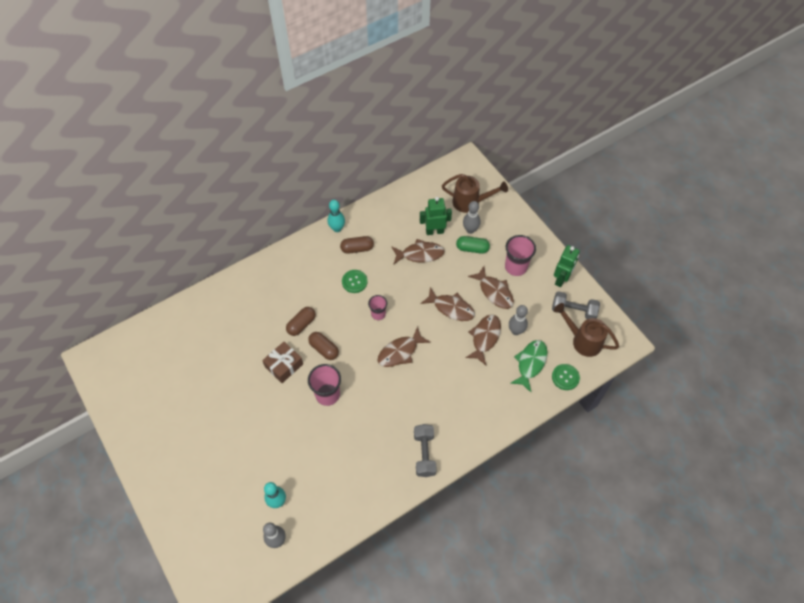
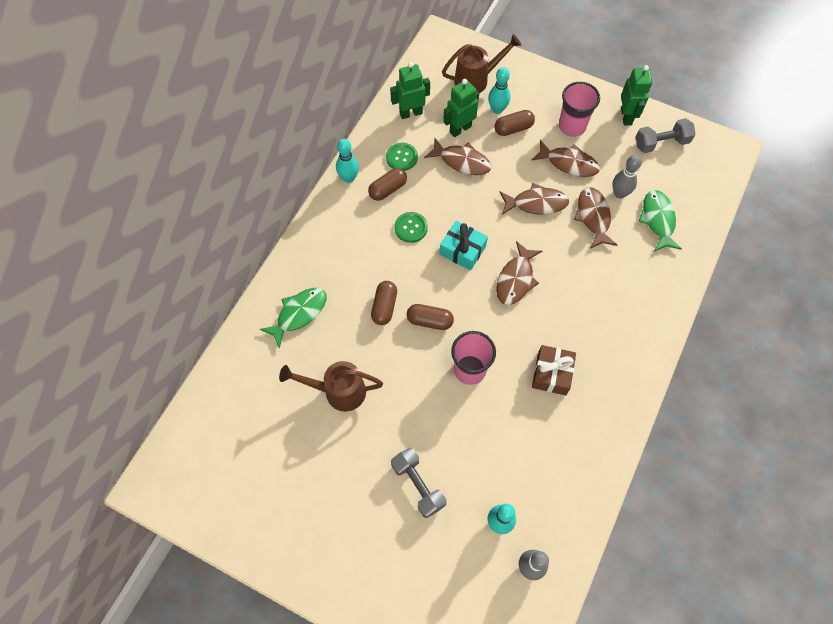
camera: 30 degrees left, 5 degrees up
(246, 301) = (299, 314): none -> green fish
(284, 365) = (397, 364): brown gift -> brown gift (552, 374)
(378, 314) = (462, 250): pink cup -> turquoise gift
(408, 204) = (411, 113): none -> green robot
(420, 254) = (462, 161): brown fish -> brown fish turned 60 degrees clockwise
(424, 454) = (619, 375): grey dumbbell -> grey dumbbell (418, 485)
(470, 230) = (497, 109): grey bowling pin -> turquoise bowling pin
(472, 249) = (513, 128): green capsule -> brown capsule
(565, 377) = (701, 216): green button -> green button (401, 157)
(583, 341) = (692, 169): brown watering can -> brown watering can (339, 391)

